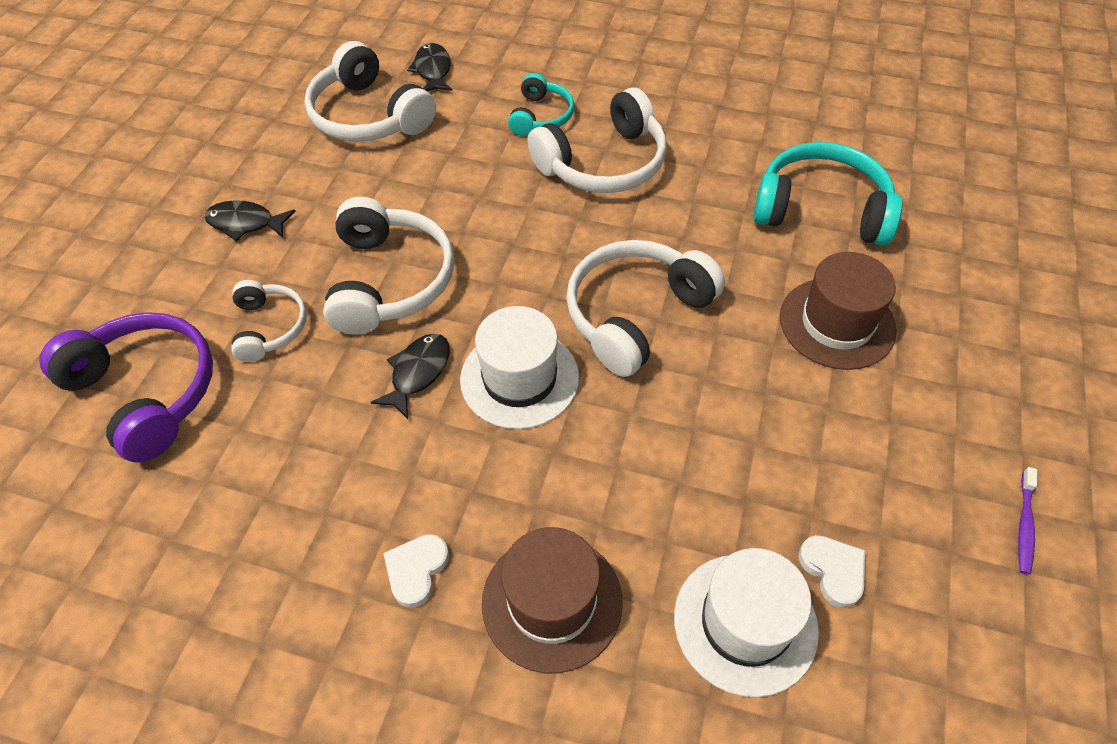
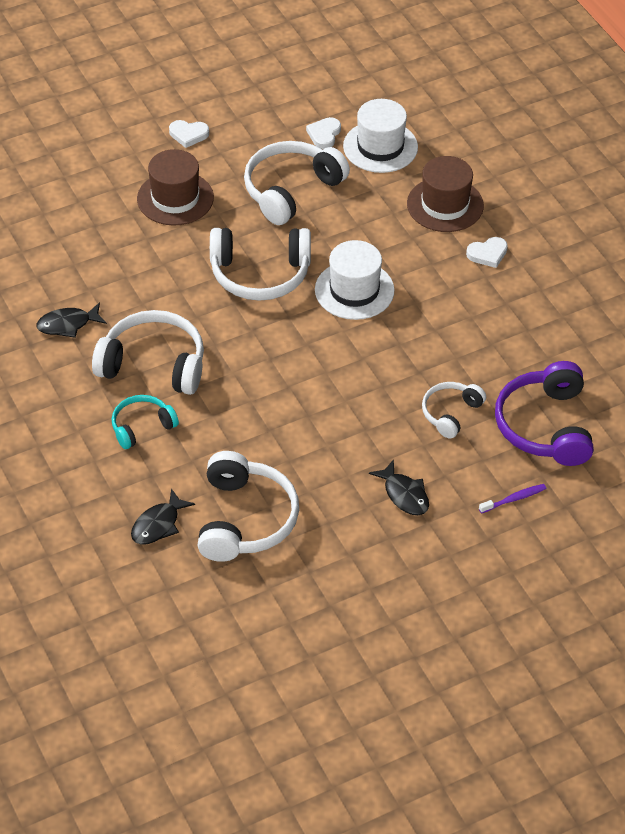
camera: 135 degrees left, 5 degrees down
(389, 280) = (360, 390): white headphones -> white headphones (291, 190)
(418, 373) = (399, 330): black fish -> black fish (68, 324)
(821, 210) = (87, 246): turquoise headphones -> none
(956, 413) = (188, 134): none -> white heart
(1024, 525) = (231, 92): purple toothbrush -> purple toothbrush (514, 499)

